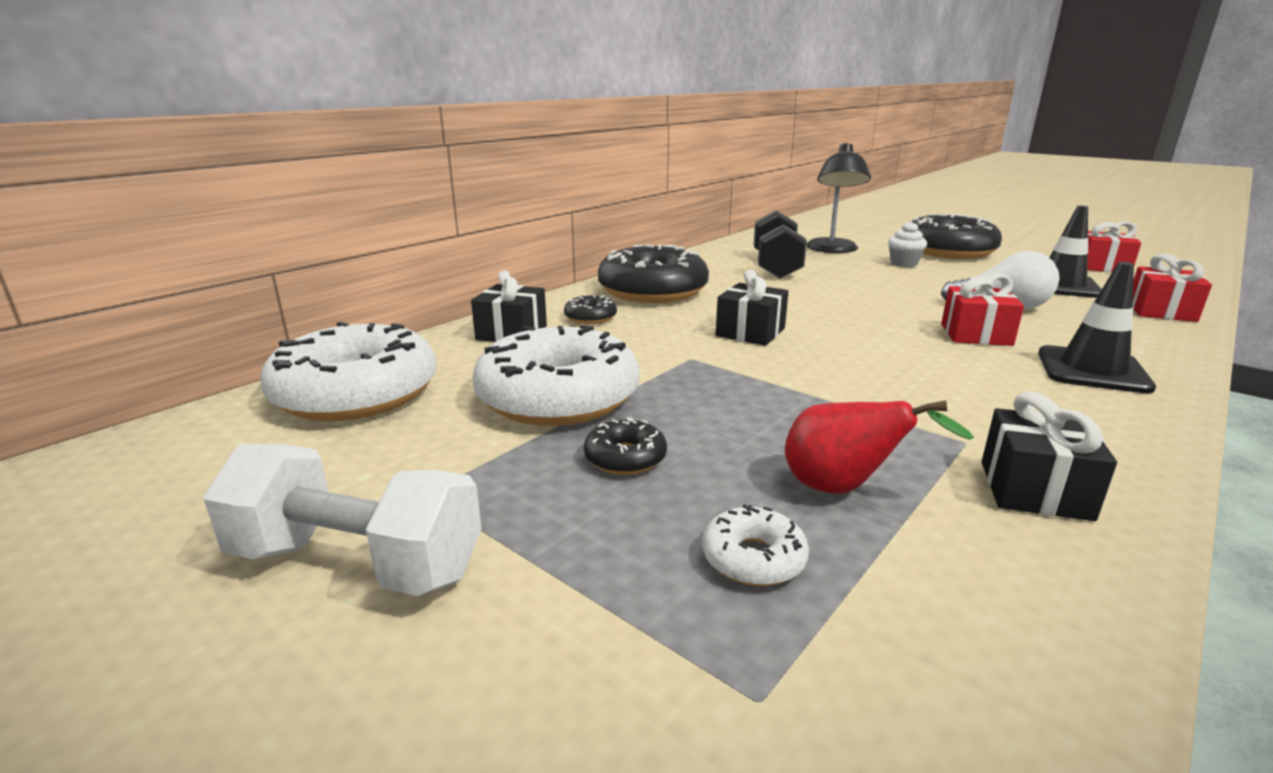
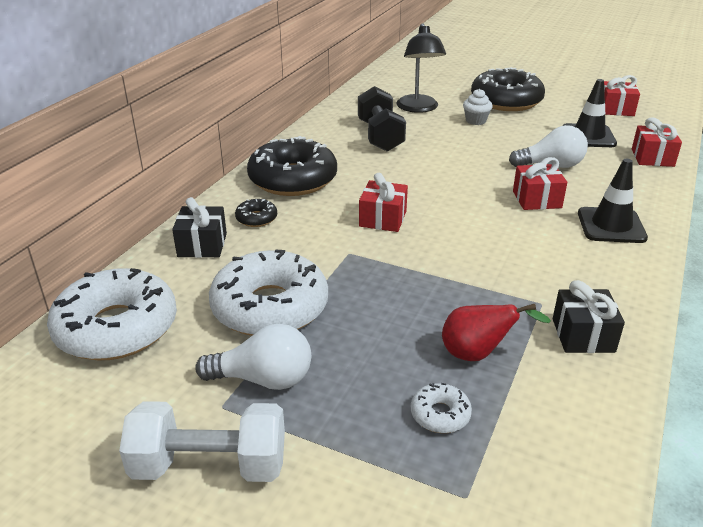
camera: 15 degrees left, 10 degrees up
(502, 470) = (263, 379): none -> white light bulb
(625, 458) = (339, 354): black donut -> none
(750, 332) = (383, 219): black gift -> red gift

